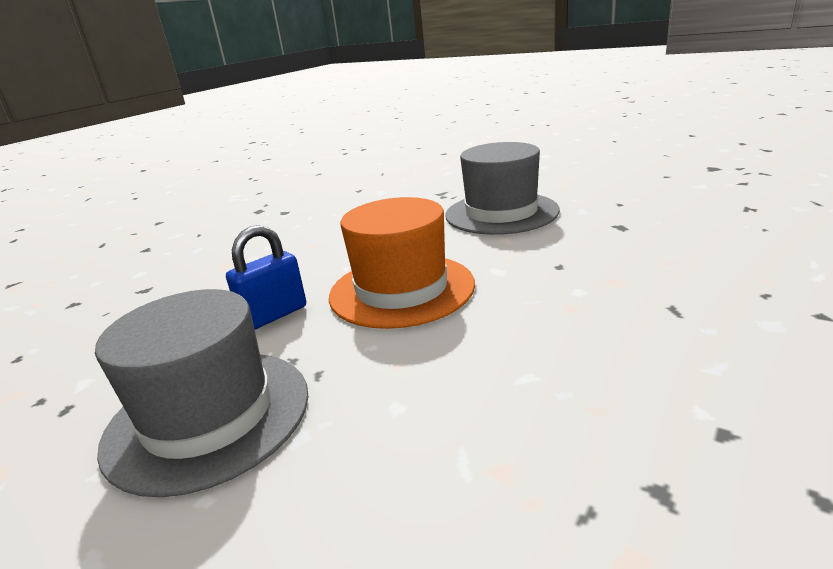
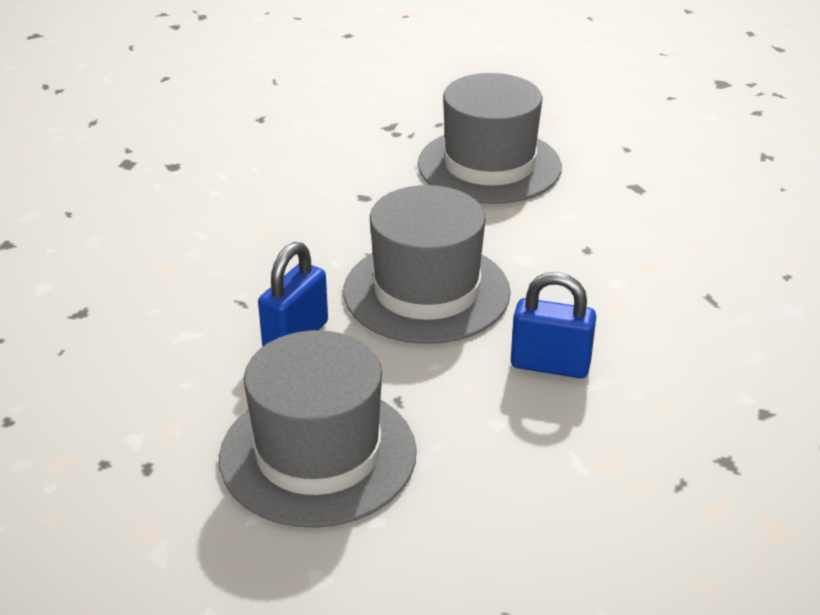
camera: 20 degrees left, 10 degrees up
(401, 289) = (426, 292): orange hat -> grey hat
(481, 356) = (550, 365): none -> blue padlock

